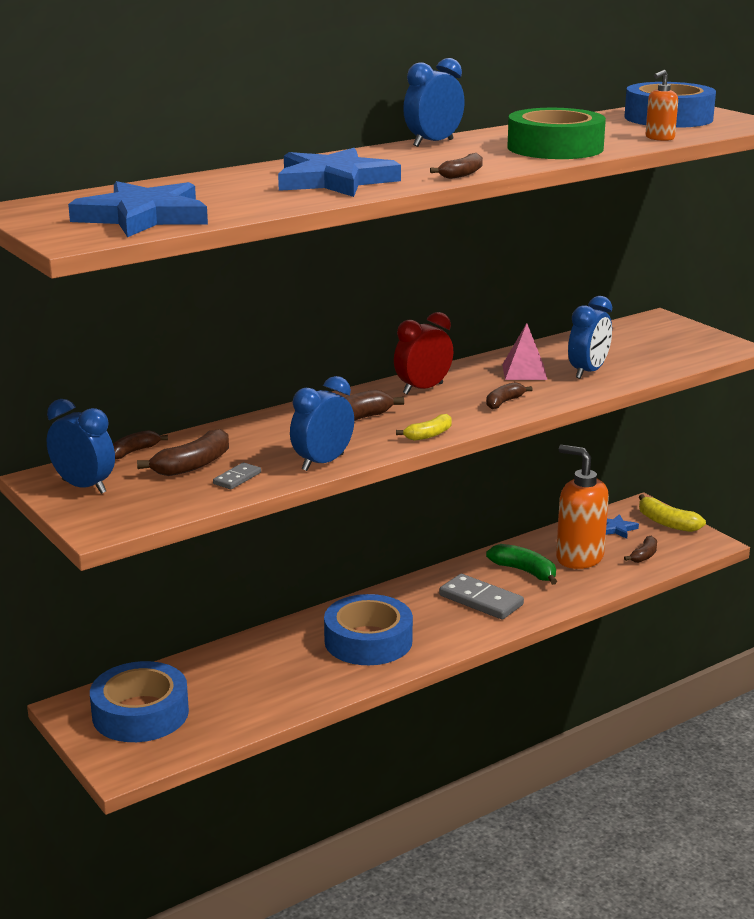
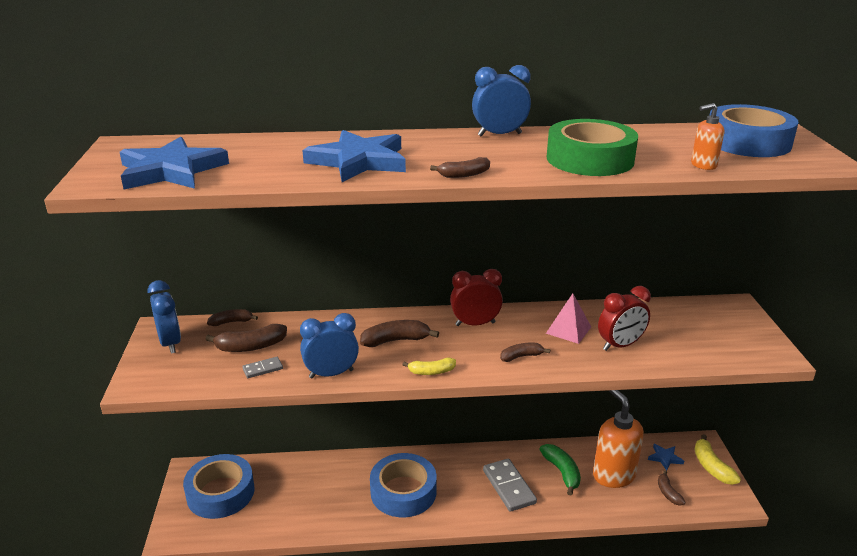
camera: 30 degrees right, 5 degrees up
(588, 372) = (620, 345): blue clock -> red clock
(644, 555) = (668, 493): brown banana -> brown banana turned 105 degrees clockwise

